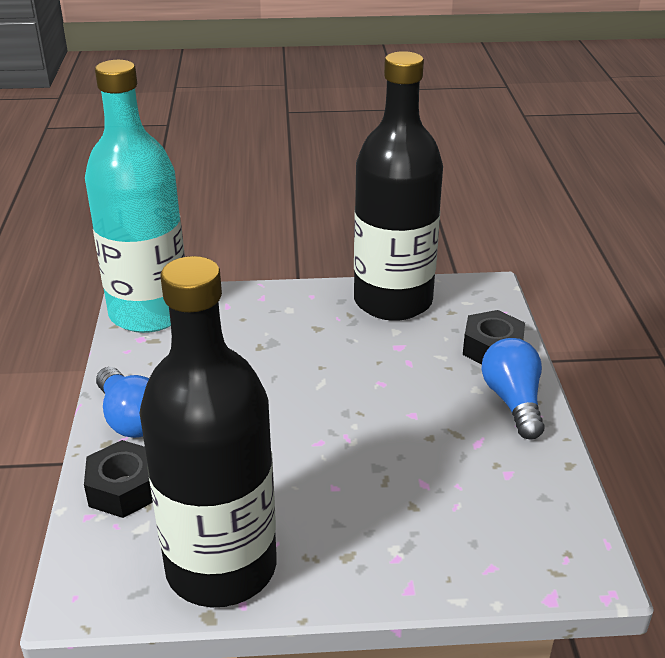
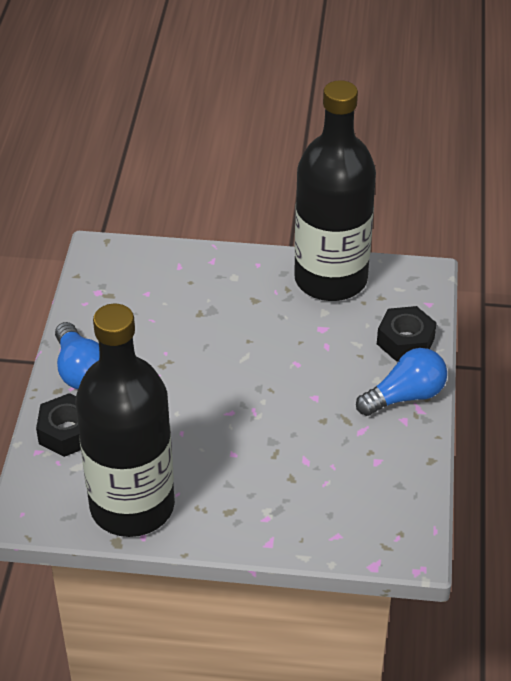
camera: 10 degrees right, 10 degrees up
(149, 312) = (109, 265): turquoise bottle -> none
(513, 401) = (405, 396): blue light bulb -> blue light bulb turned 60 degrees clockwise

